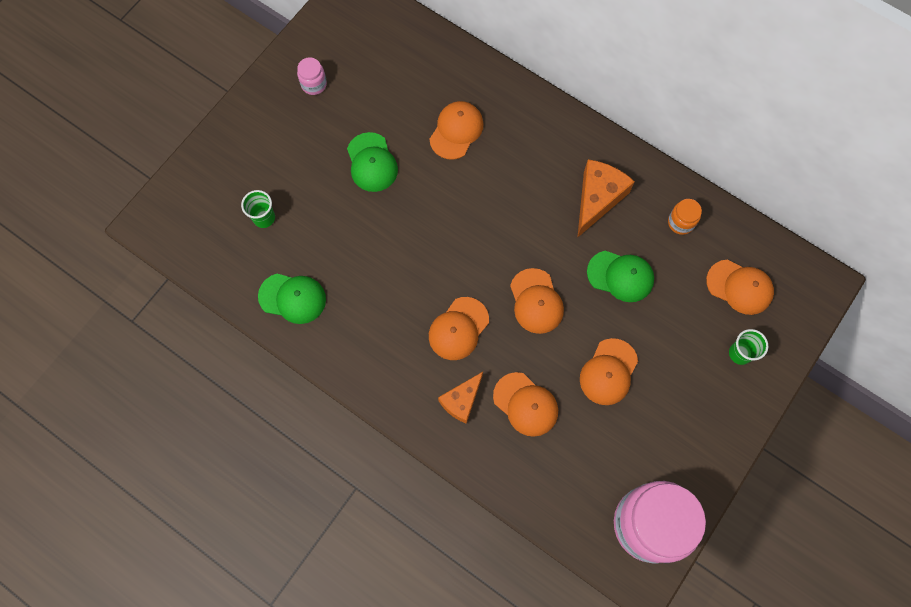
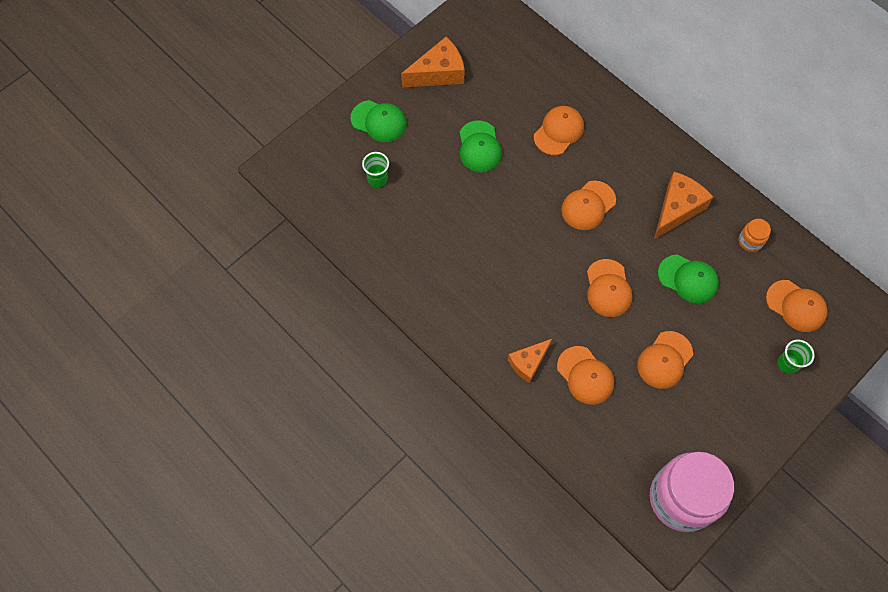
camera: 10 degrees right, 5 degrees down
(292, 298) = (392, 251): green cap -> green cap (379, 121)
(314, 84) = (438, 73): pink jar -> orange cheese
(458, 329) = (535, 300): orange cap -> orange cap (588, 205)

